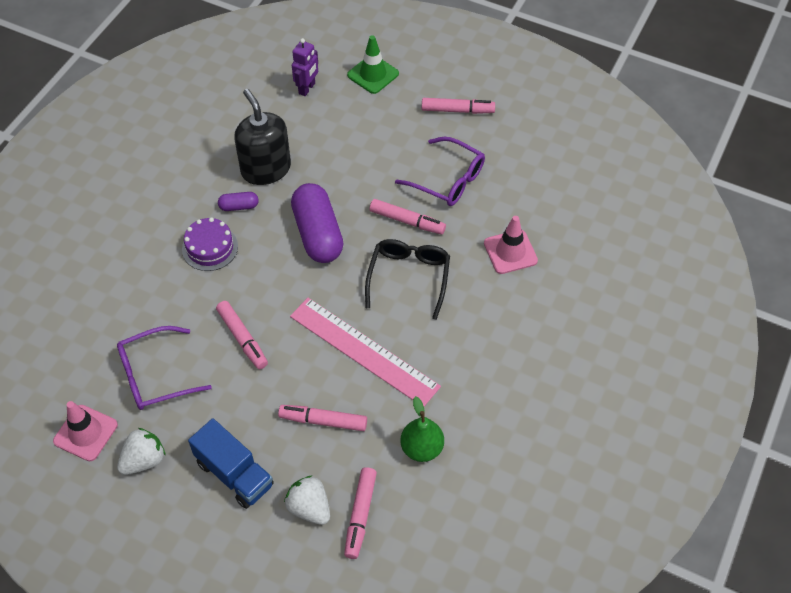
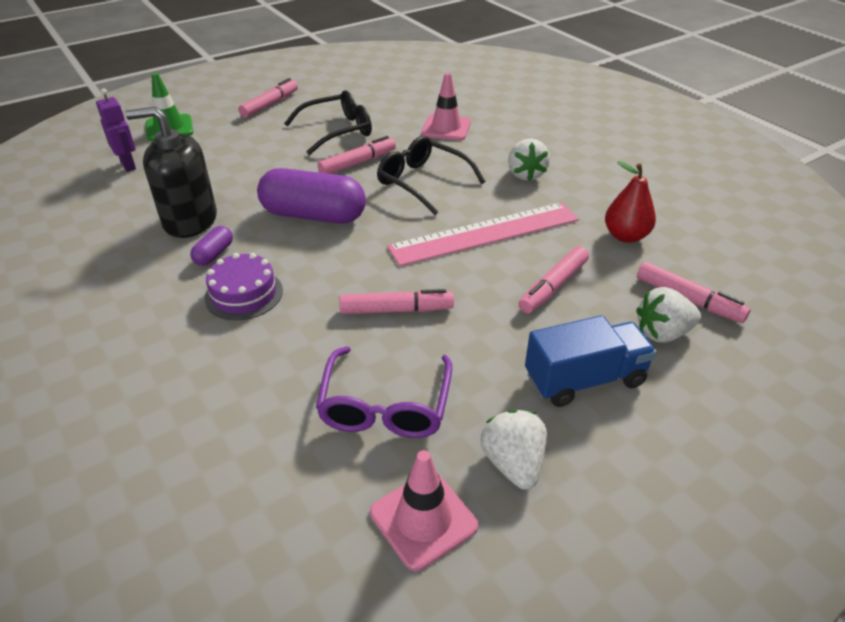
camera: 60 degrees left, 15 degrees down
(422, 448) = (625, 236): green pear -> red pear
(447, 179) = (337, 131): purple glasses -> black glasses
(471, 343) = (525, 174): none -> white strawberry

